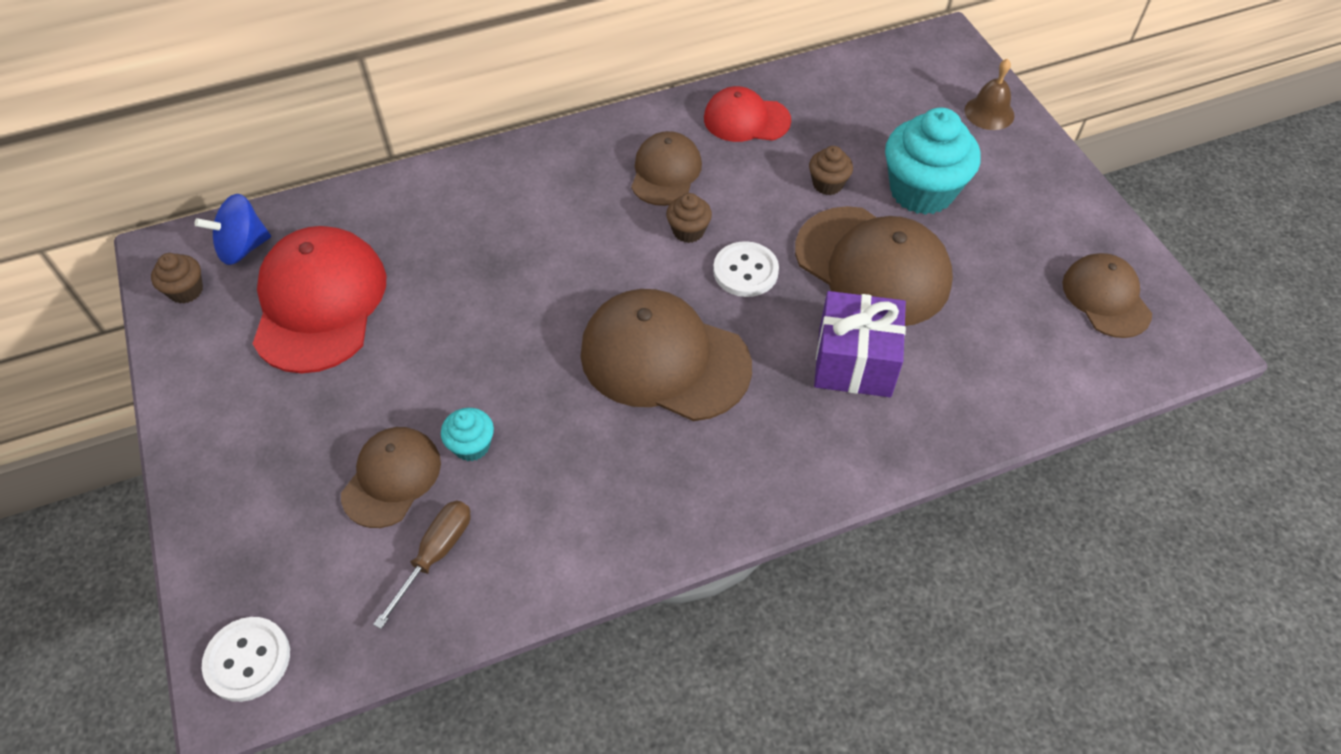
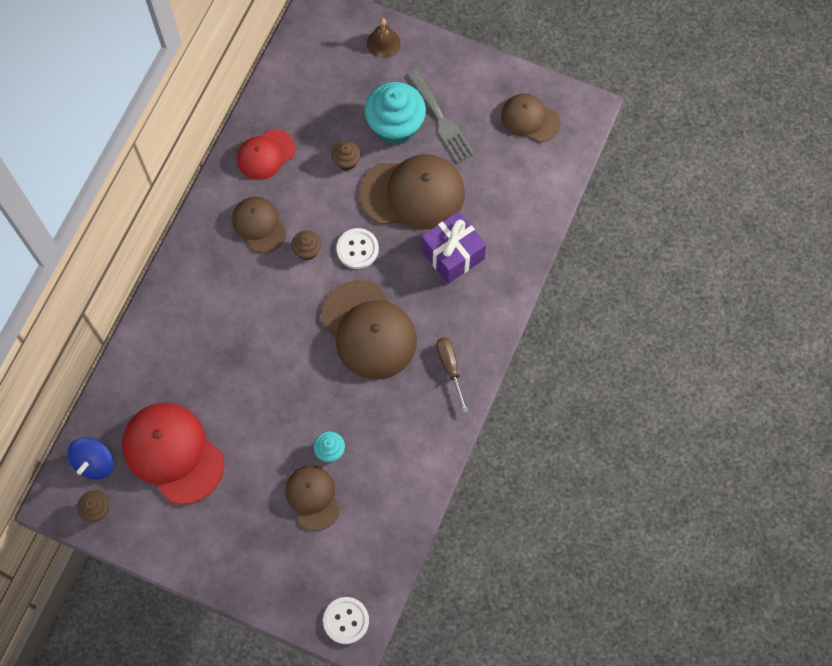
camera: 45 degrees left, 15 degrees up
(436, 554) = (370, 509): brown screwdriver -> brown screwdriver (450, 368)
(664, 359) = (368, 330): brown cap -> brown cap turned 105 degrees counterclockwise
(985, 222) = (441, 120): none -> grey fork

